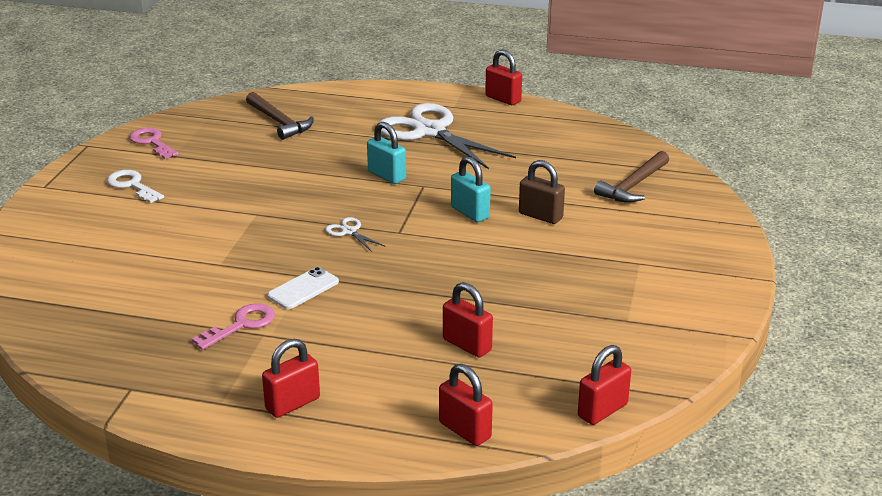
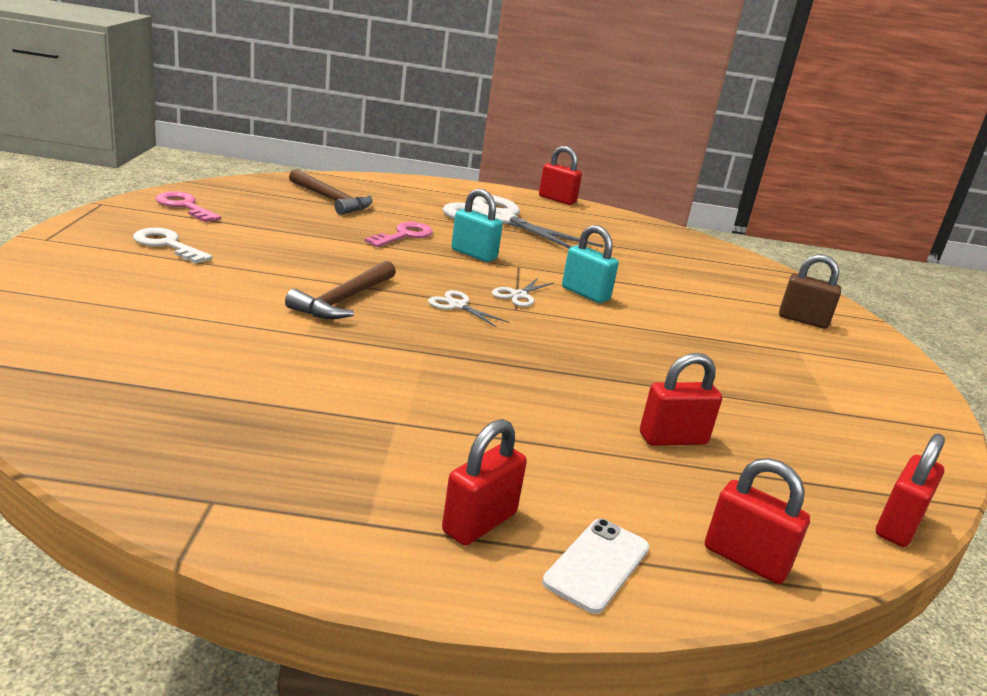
camera: 15 degrees left, 5 degrees down
(241, 325) = (361, 409): pink key -> pink key (404, 235)
(303, 289) = (428, 366): white phone -> white phone (597, 565)
(407, 218) = (518, 295): none -> white scissors
(467, 345) = (673, 439): red padlock -> red padlock turned 45 degrees counterclockwise
(540, 216) = (663, 301): brown padlock -> brown padlock (802, 320)
(633, 185) = (735, 278): brown hammer -> brown hammer (343, 300)

